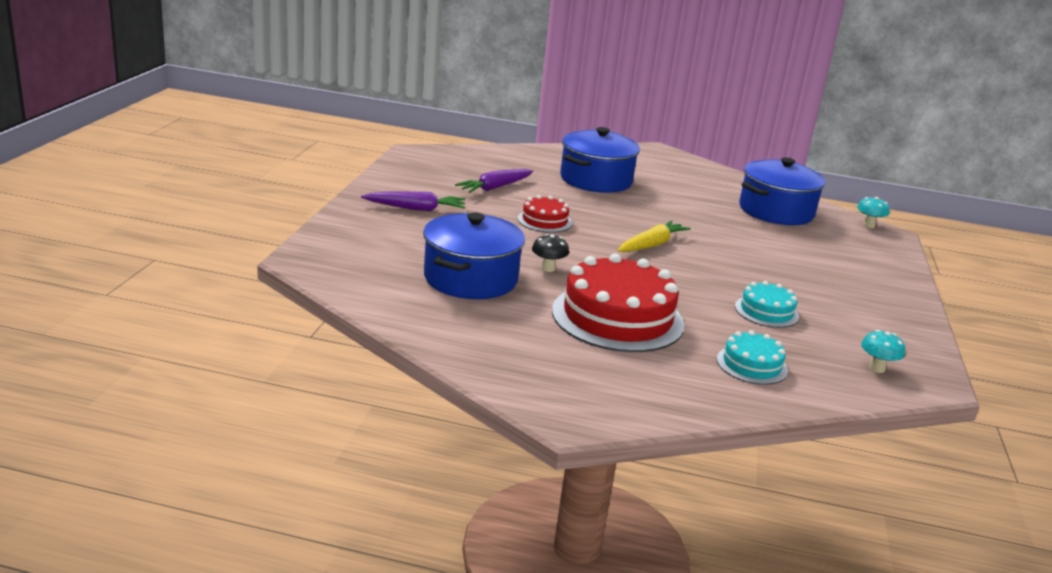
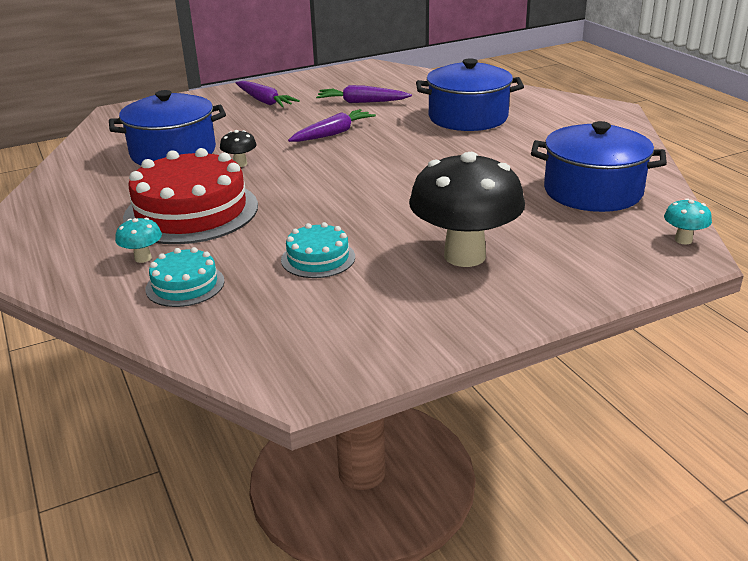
camera: 55 degrees right, 5 degrees up
(544, 221) = (333, 134): red cake -> purple carrot
(651, 245) = (370, 176): yellow carrot -> none
(819, 275) = (464, 256): none -> black mushroom
(876, 368) = (278, 344): turquoise mushroom -> turquoise mushroom (143, 258)

